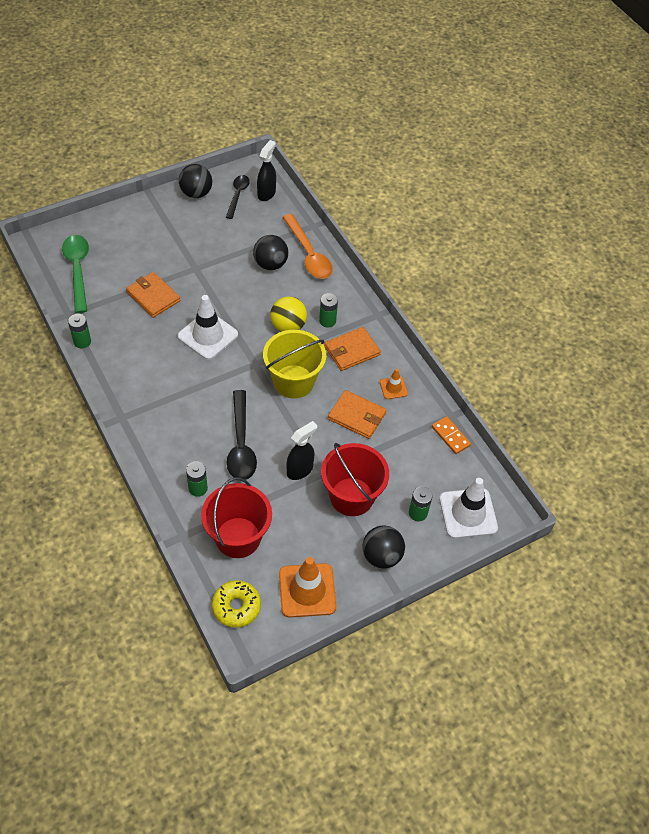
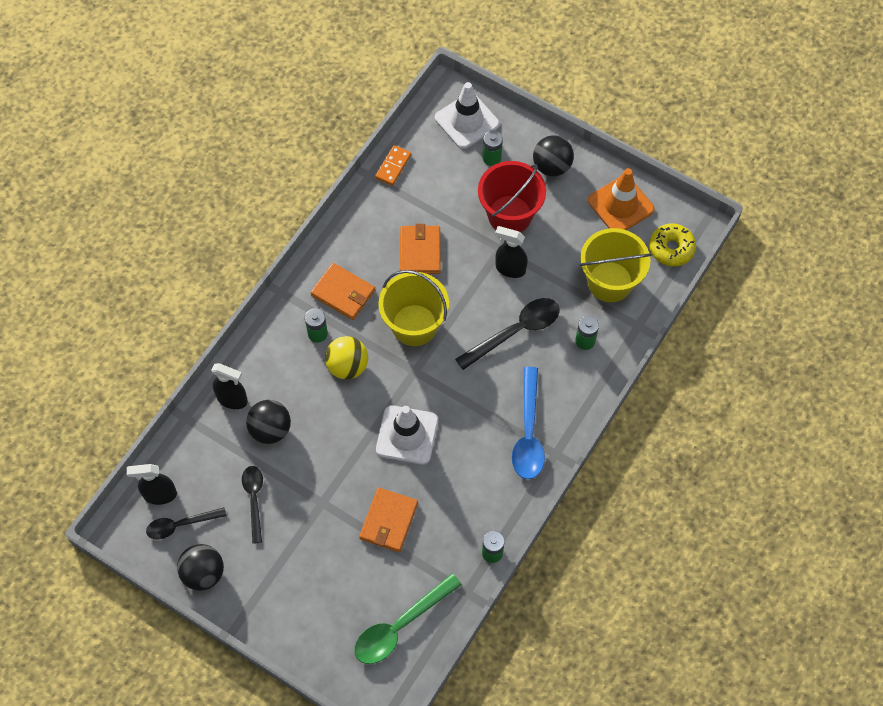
camera: 115 degrees left, 10 degrees up
(151, 409) = (528, 433): none -> blue spoon
(226, 236) = (254, 499): none -> black spoon
(238, 537) = (610, 282): red bucket -> yellow bucket
(308, 254) = (232, 399): orange spoon -> black spray bottle
(393, 388) = (367, 236): orange traffic cone -> none

